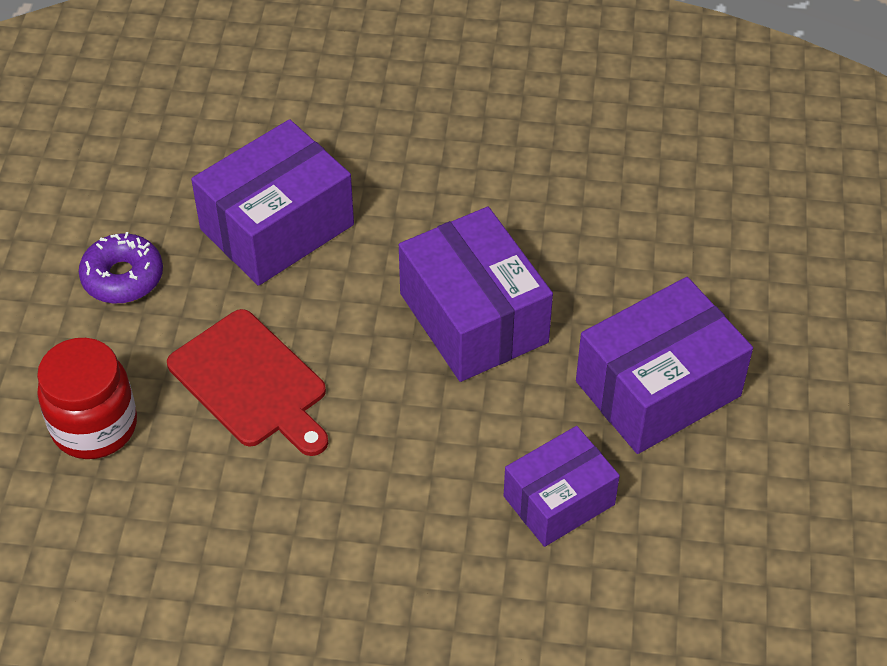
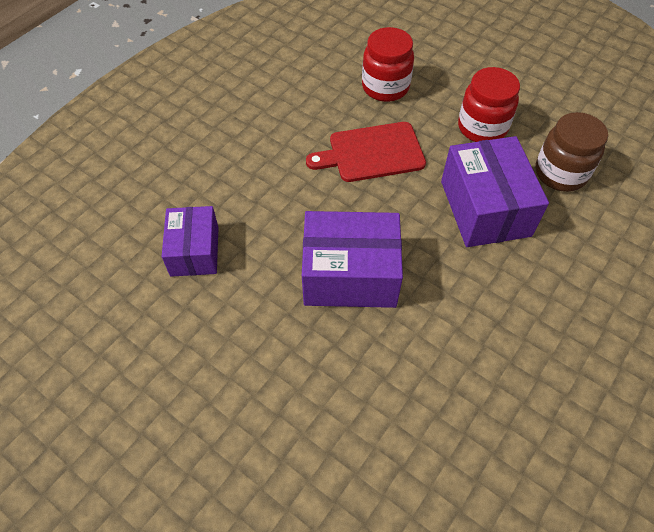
camera: 120 degrees right, 5 degrees up
(123, 277) = (482, 127): purple donut -> red jar
(166, 173) = (560, 173): none -> brown jar
(658, 388) = (226, 348): purple box -> none

